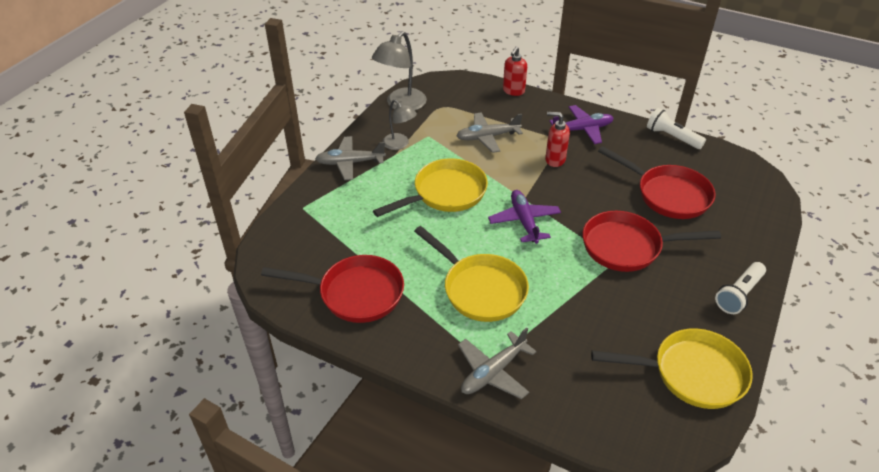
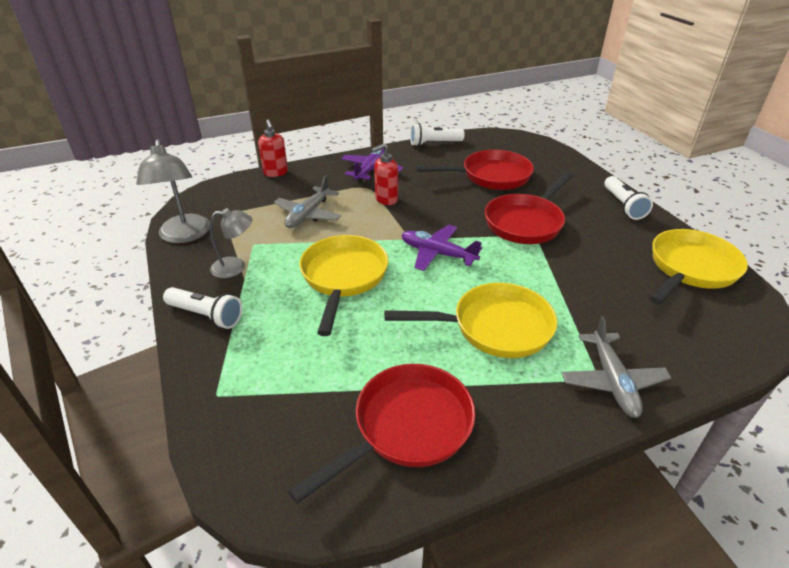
camera: 50 degrees left, 5 degrees down
(350, 163) = (206, 315): grey plane -> white flashlight

